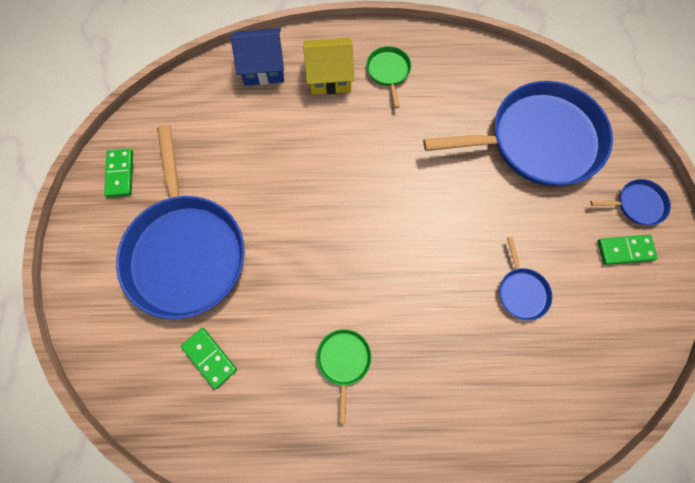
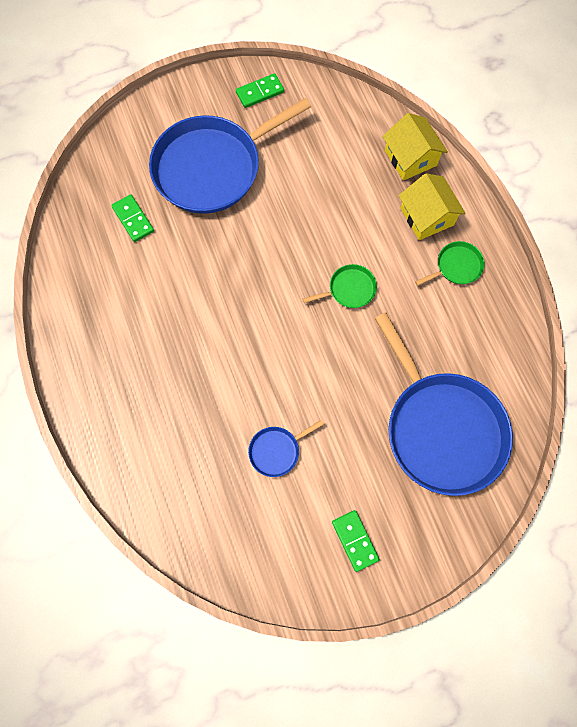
camera: 70 degrees right, 0 degrees up
(209, 358) = (133, 219): green domino -> green domino turned 60 degrees counterclockwise
(263, 67) = (410, 158): blue house -> yellow house
(344, 361) = (163, 319): green pan -> green pan (349, 289)
(637, 204) = (410, 544): blue pan -> none

